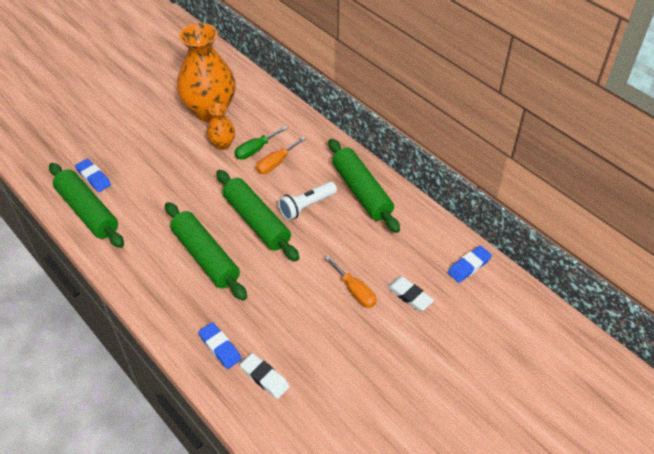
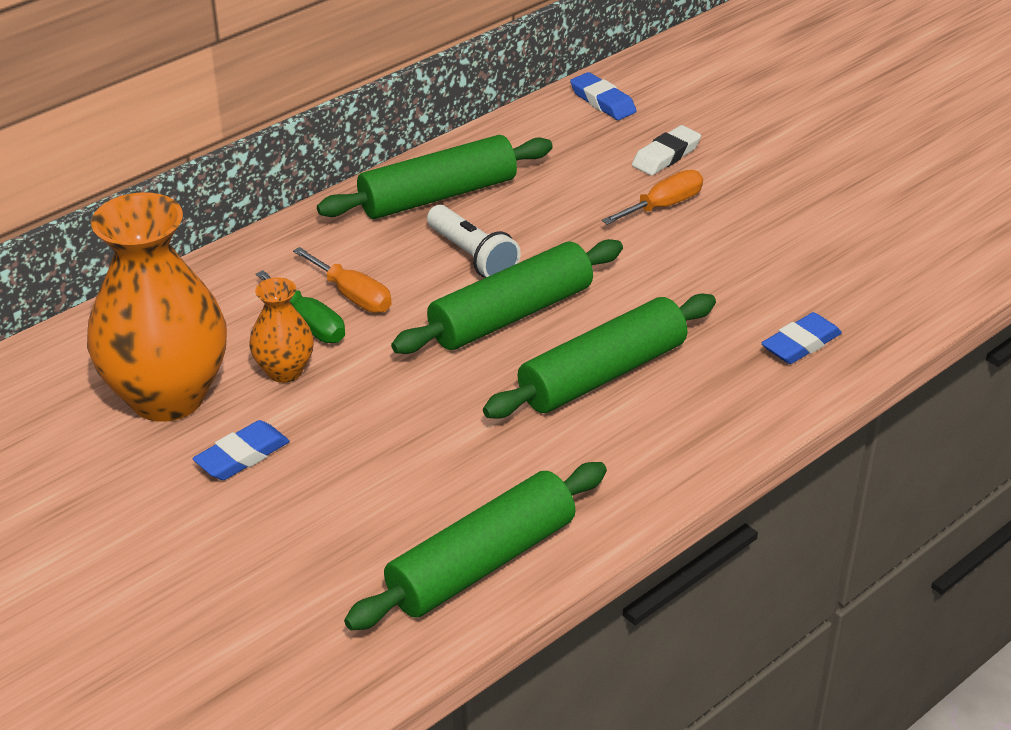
camera: 90 degrees left, 10 degrees down
(93, 177) = (371, 569): blue eraser -> blue eraser (242, 456)
(264, 377) = (847, 294): white eraser -> none

